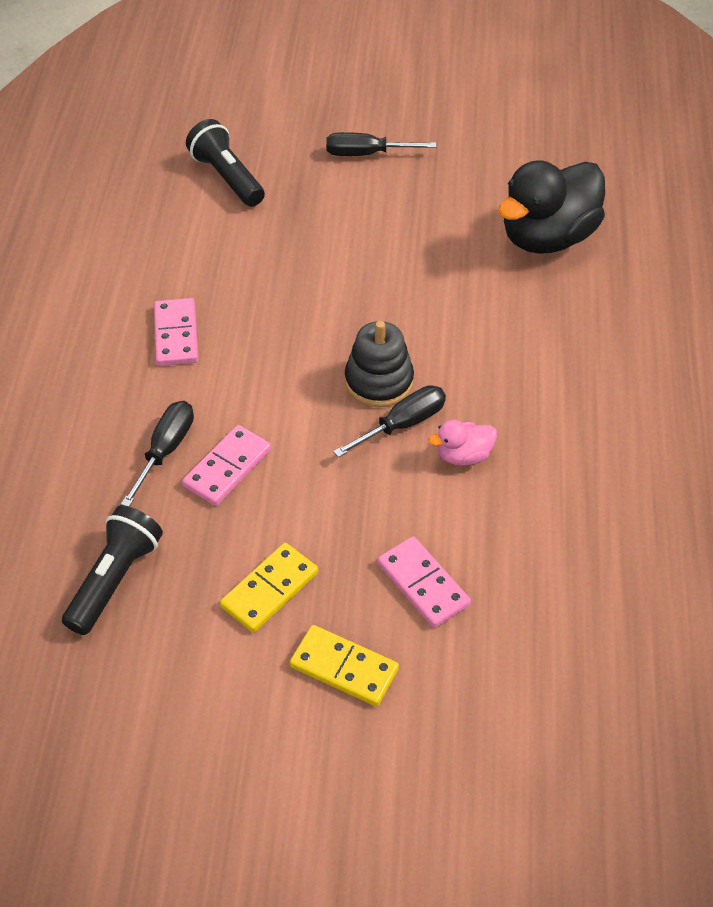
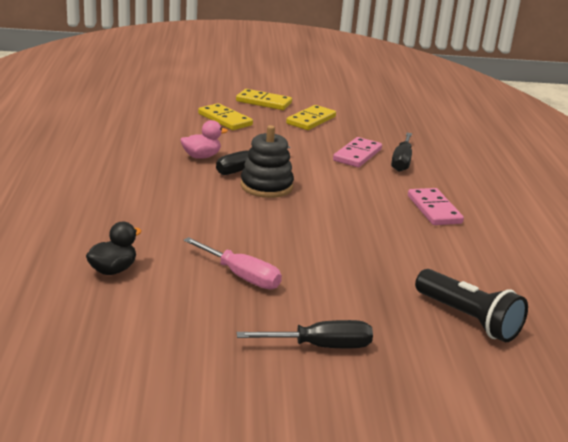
camera: 170 degrees right, 25 degrees down
(115, 579) = (398, 125): black flashlight -> none
(423, 584) = (225, 119): pink domino -> yellow domino
(425, 229) = (241, 276): none -> pink screwdriver
(547, 237) = (113, 270): black duck -> black duck, size x0.46

